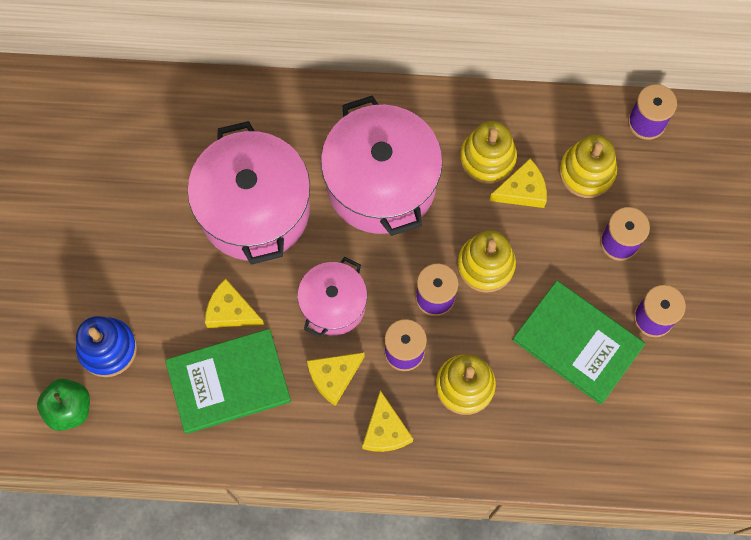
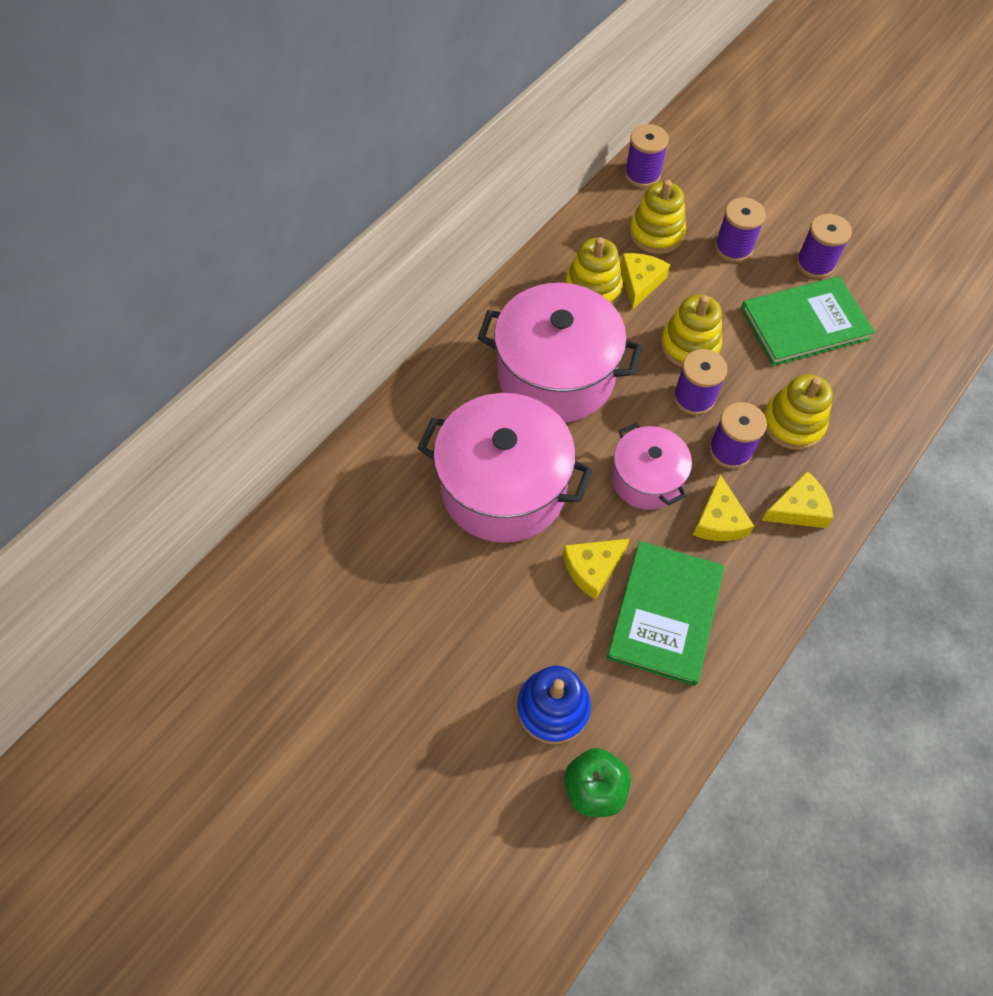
camera: 55 degrees left, 10 degrees down
(385, 430) = (798, 509): yellow cheese -> yellow cheese turned 45 degrees counterclockwise

